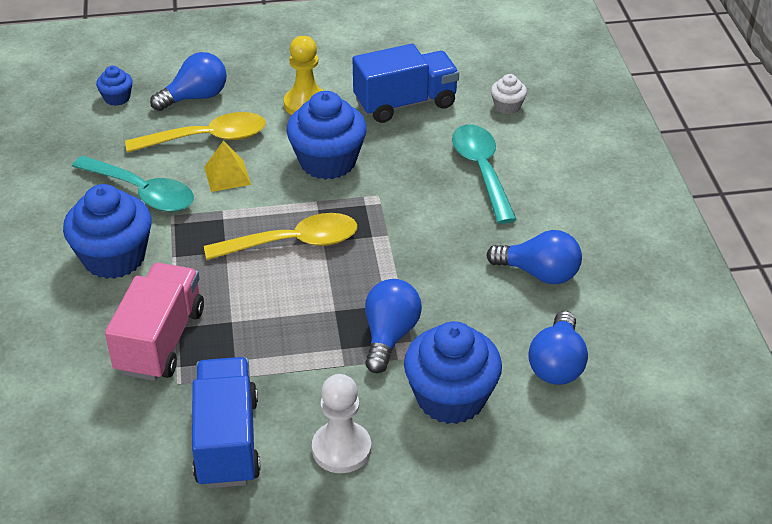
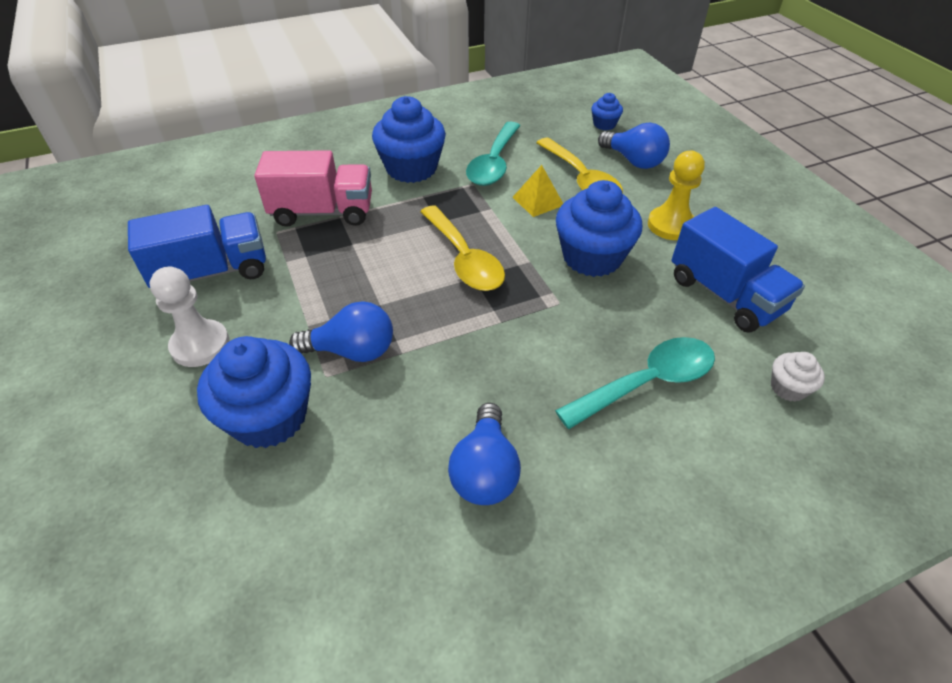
camera: 75 degrees right, 5 degrees up
(557, 364) = (330, 513): blue light bulb -> none

